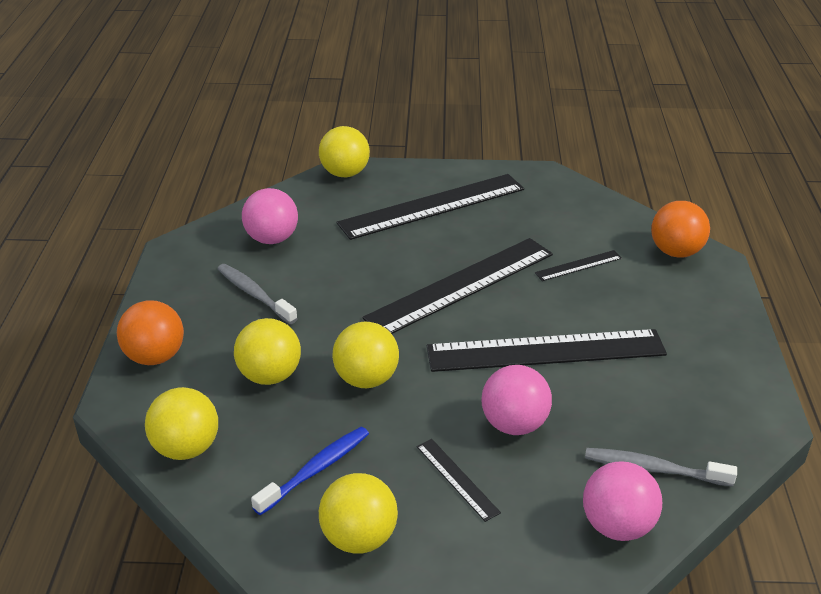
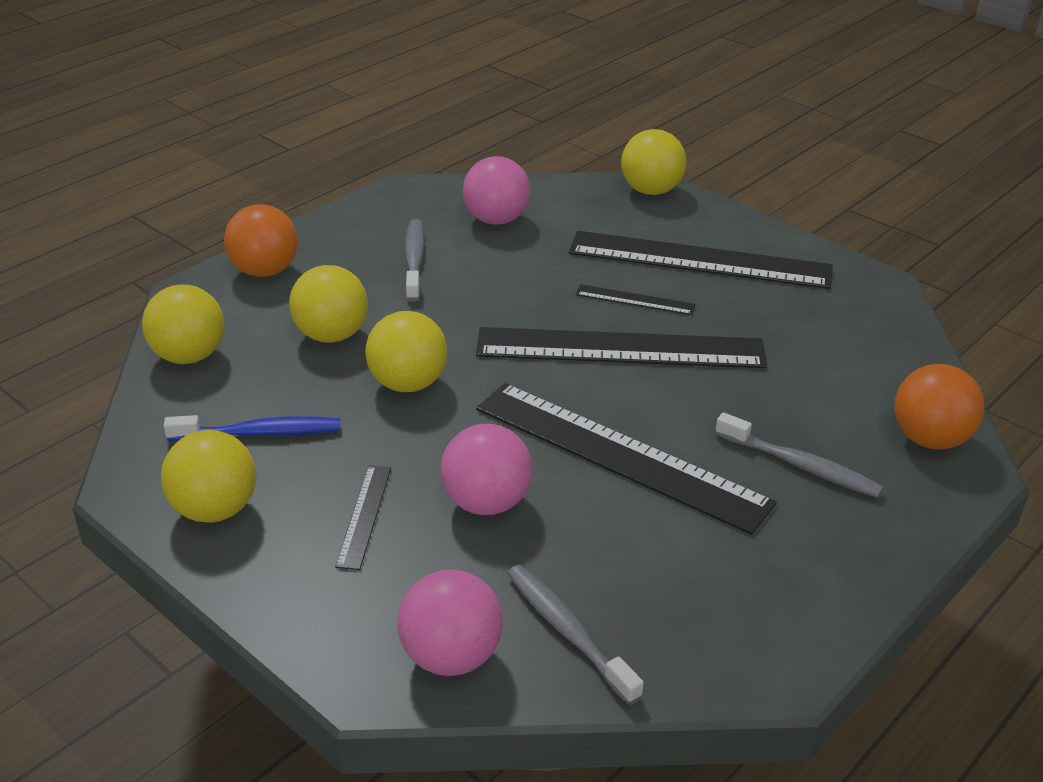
camera: 40 degrees right, 0 degrees up
(578, 266) = (782, 394): black ruler -> black ruler (635, 300)
(639, 302) = (800, 466): none -> grey toothbrush

